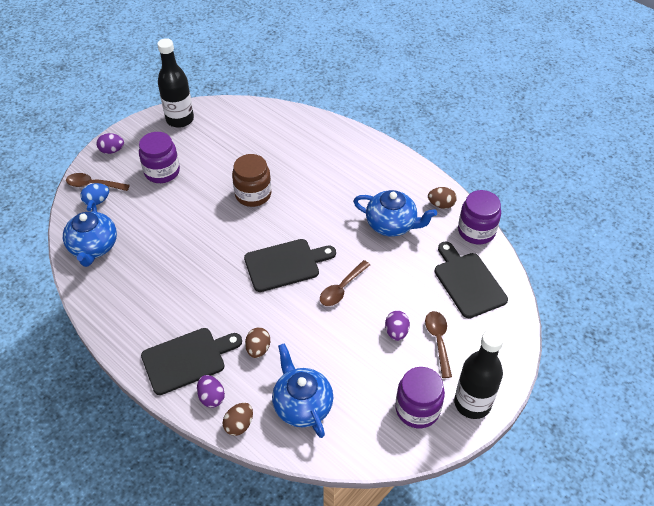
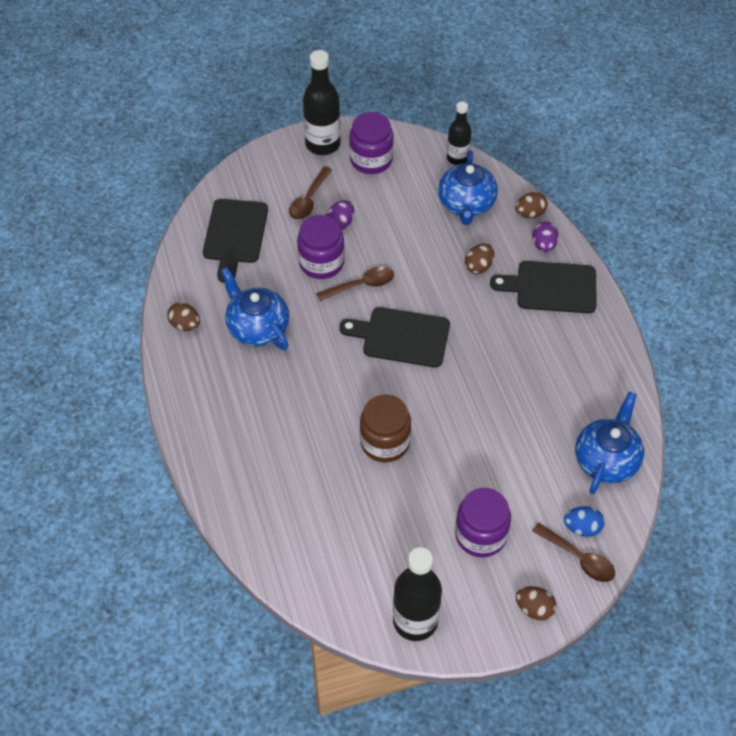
camera: 150 degrees left, 5 degrees up
(112, 150) = (534, 609): purple egg -> brown egg
(340, 454) = (457, 158): none -> black bottle
(476, 231) = (177, 279): purple jar -> purple jar (321, 263)

